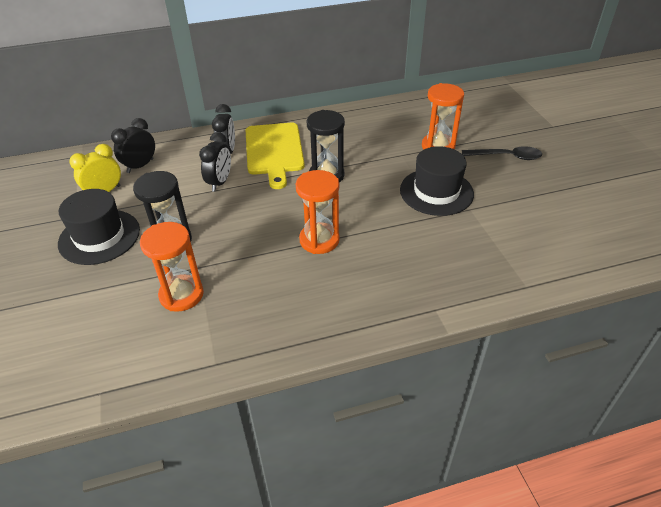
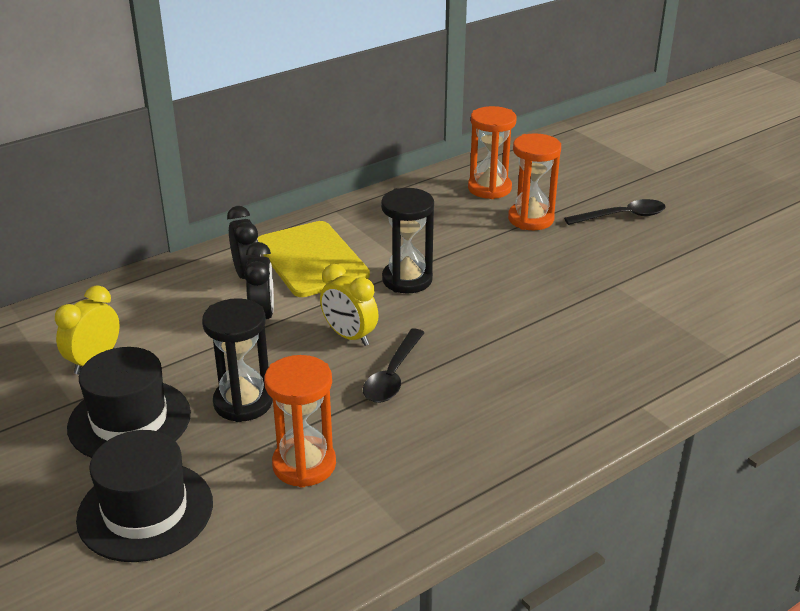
camera: 20 degrees left, 10 degrees down
(140, 166) = (126, 317): black clock -> none
(265, 208) = (349, 336): none -> yellow clock
(275, 244) = (392, 375): none -> black spoon
(319, 240) = (448, 359): orange hourglass -> orange hourglass (489, 188)
(436, 192) = (561, 273): black hat -> black hat (145, 511)

